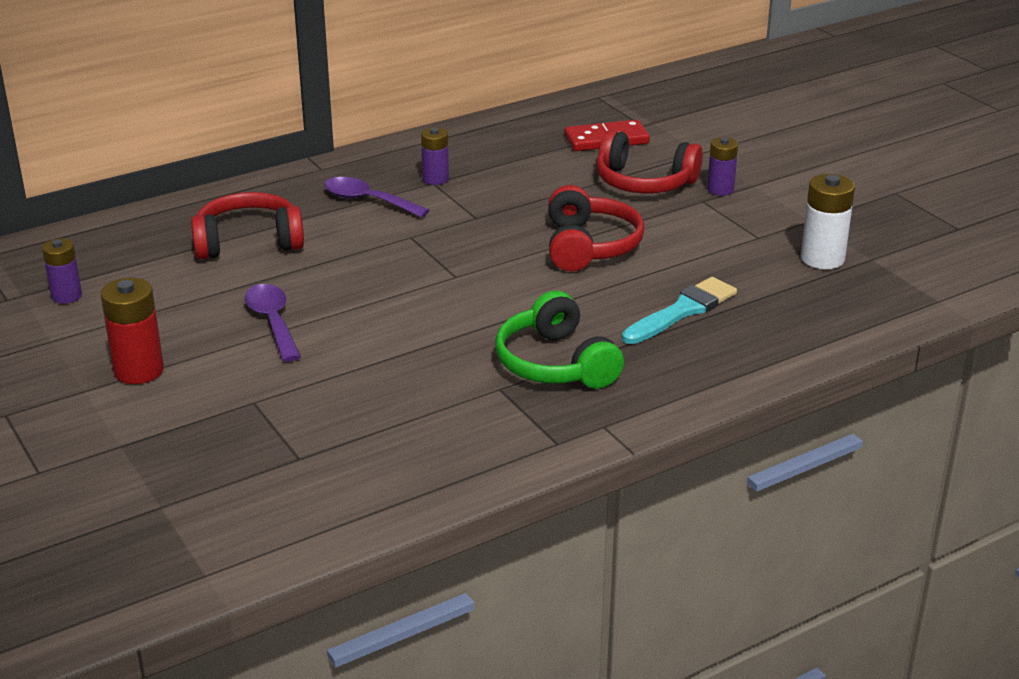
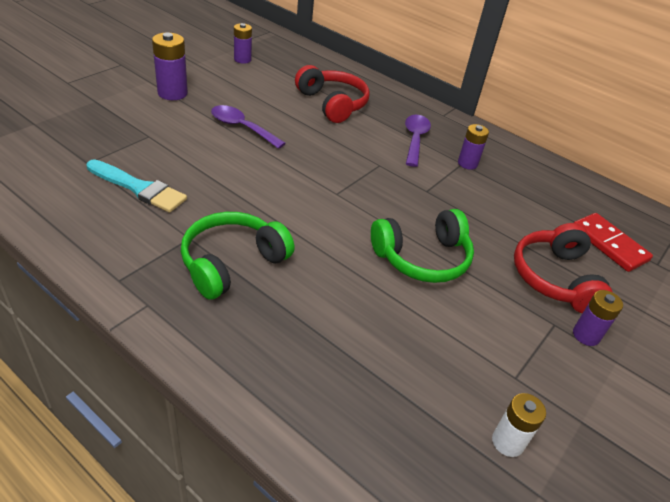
camera: 65 degrees right, 10 degrees up
(139, 371) = (172, 93): red battery -> purple battery
(273, 322) = (242, 128): purple spoon -> purple spoon turned 105 degrees counterclockwise
(589, 246) = (422, 258): red headphones -> green headphones
(682, 311) = (347, 333): turquoise brush -> turquoise brush (139, 188)
(822, 259) = (507, 442): white battery -> white battery, size x0.66

